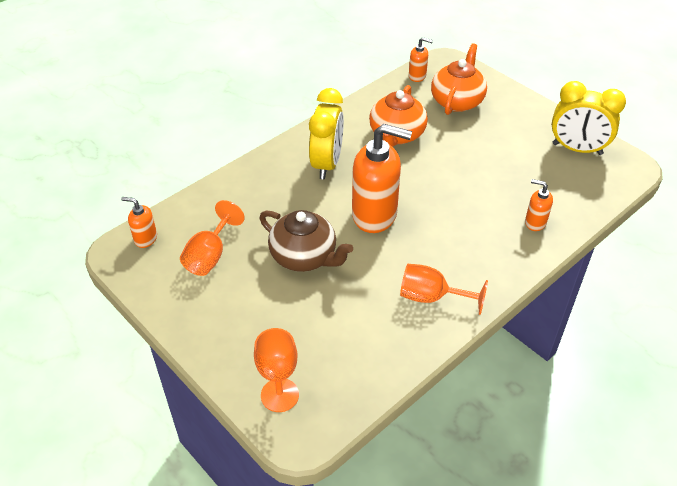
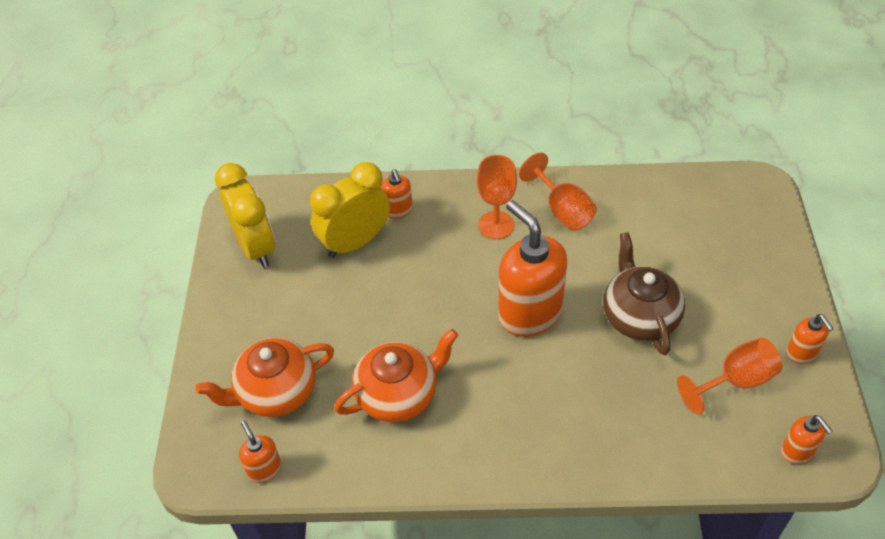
camera: 135 degrees left, 5 degrees up
(175, 301) = (801, 353): none -> orange soap dispenser
(279, 395) = (756, 217): orange goblet -> orange goblet (496, 225)
(327, 164) = (515, 410): yellow clock -> yellow clock (355, 242)

